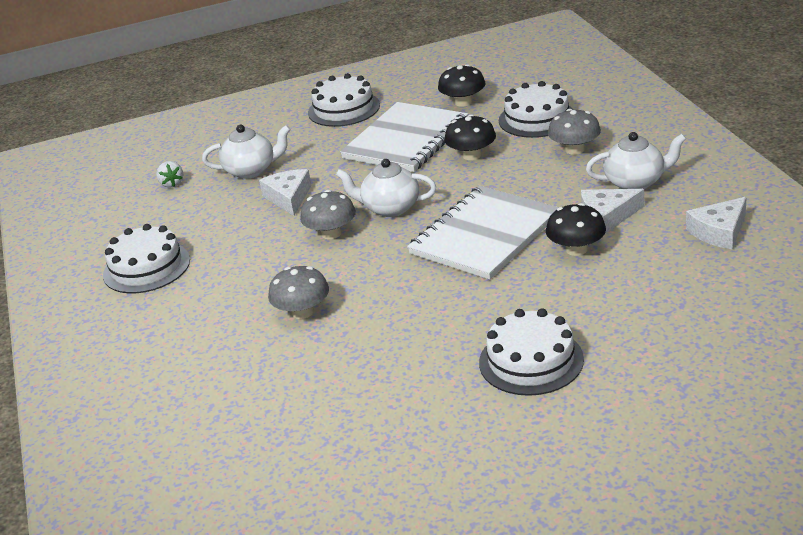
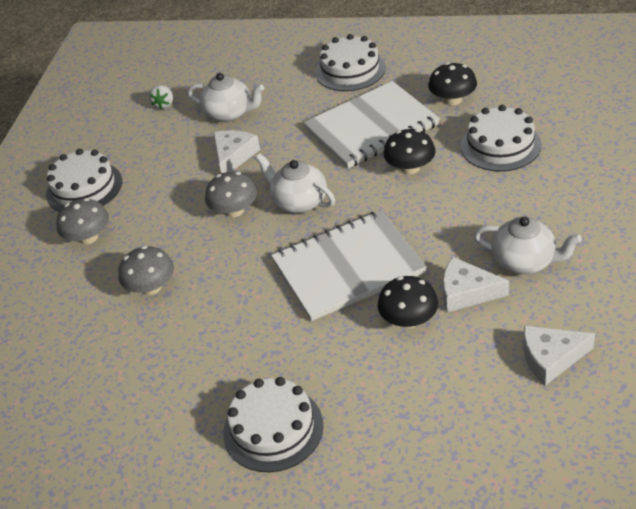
camera: 30 degrees right, 10 degrees up
(575, 149) = (503, 198): grey mushroom -> grey mushroom (88, 237)

